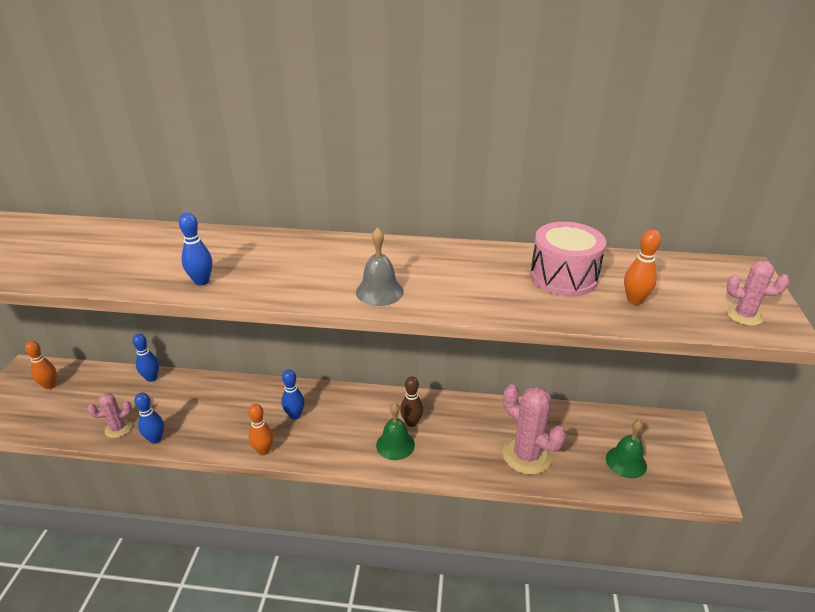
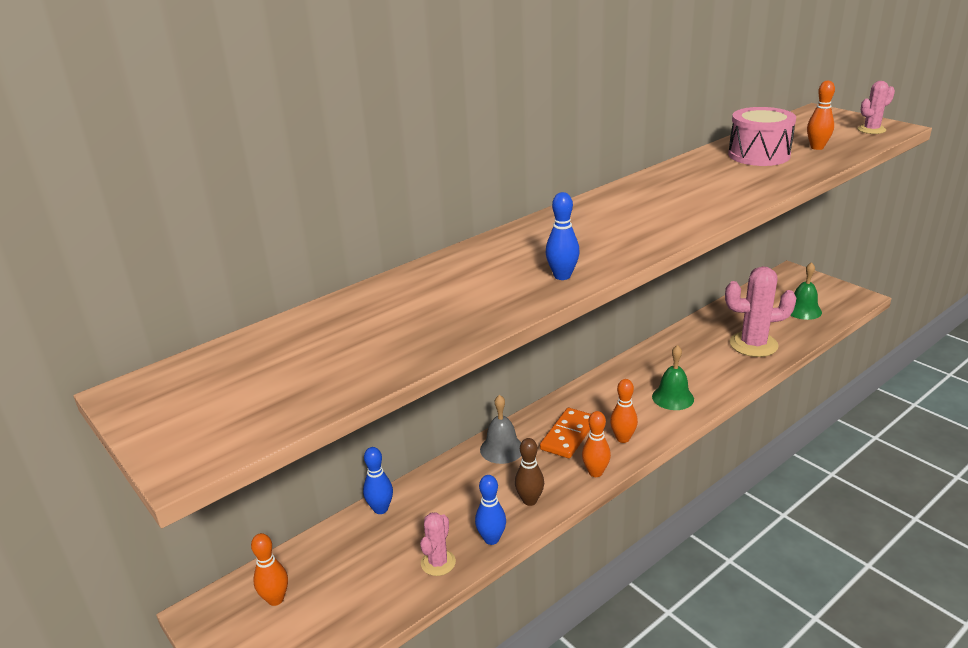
camera: 45 degrees left, 5 degrees down
(295, 415) = (568, 435): blue bowling pin -> orange domino
(316, 444) = (623, 438): none -> orange bowling pin
(379, 291) = (692, 213): grey bell -> grey bell (502, 449)
(411, 422) = (655, 378): brown bowling pin -> brown bowling pin (529, 500)

